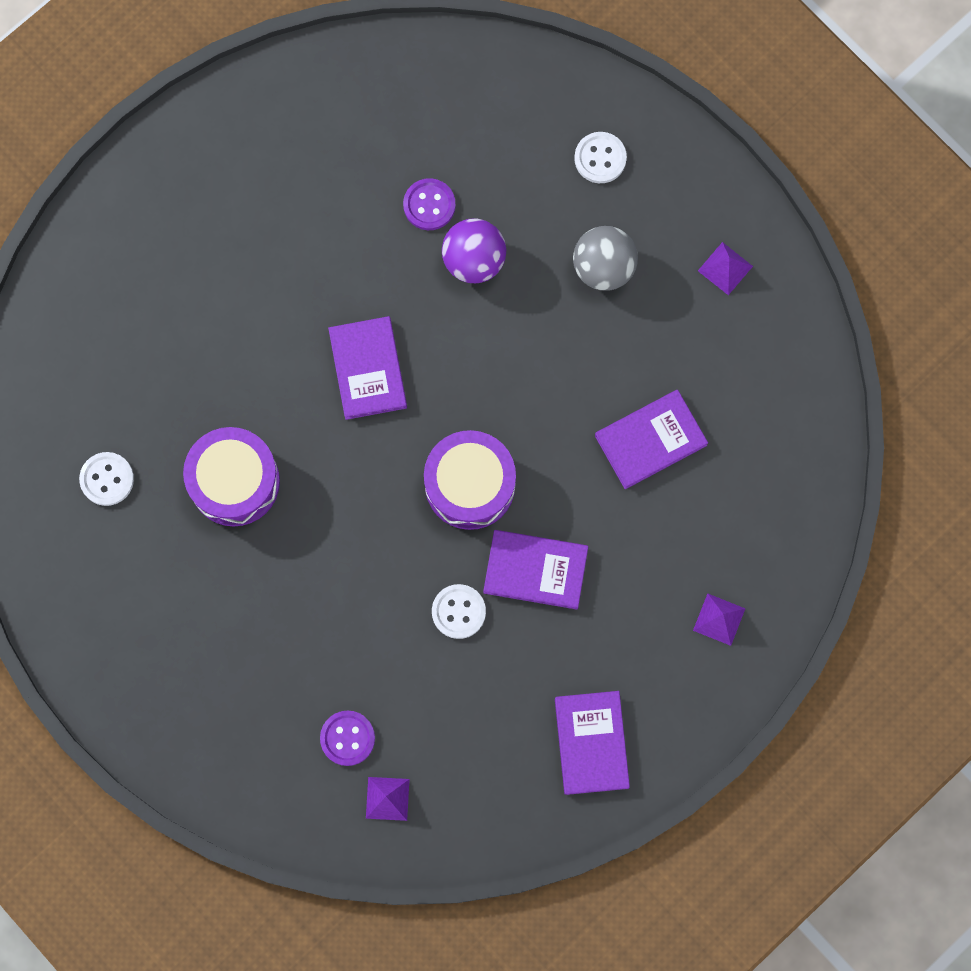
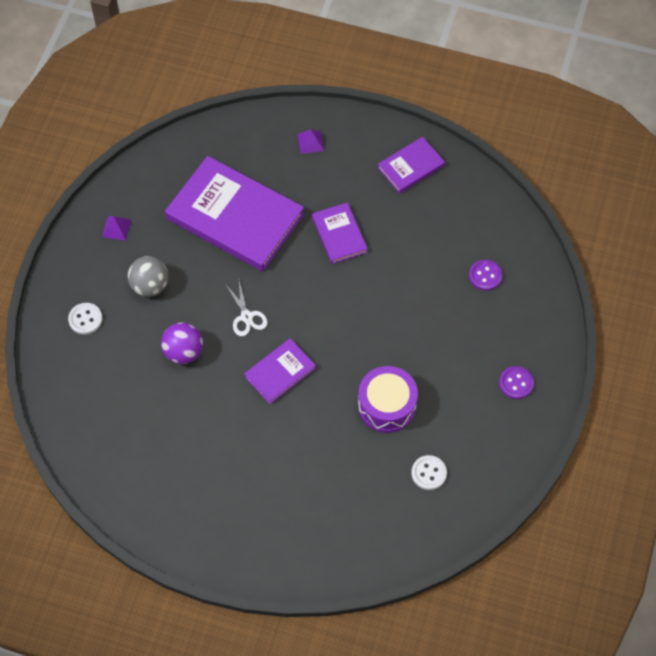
camera: 120 degrees left, 15 degrees down
(387, 798) = (502, 242): purple pyramid -> none
(429, 205) = (164, 392): purple button -> purple button (516, 383)
(458, 612) = (385, 259): white button -> none
(470, 485) = (313, 288): purple drum -> none
(479, 370) = (246, 317): none -> white scissors
(650, 440) = (235, 216): purple book -> purple book, size x2.02

